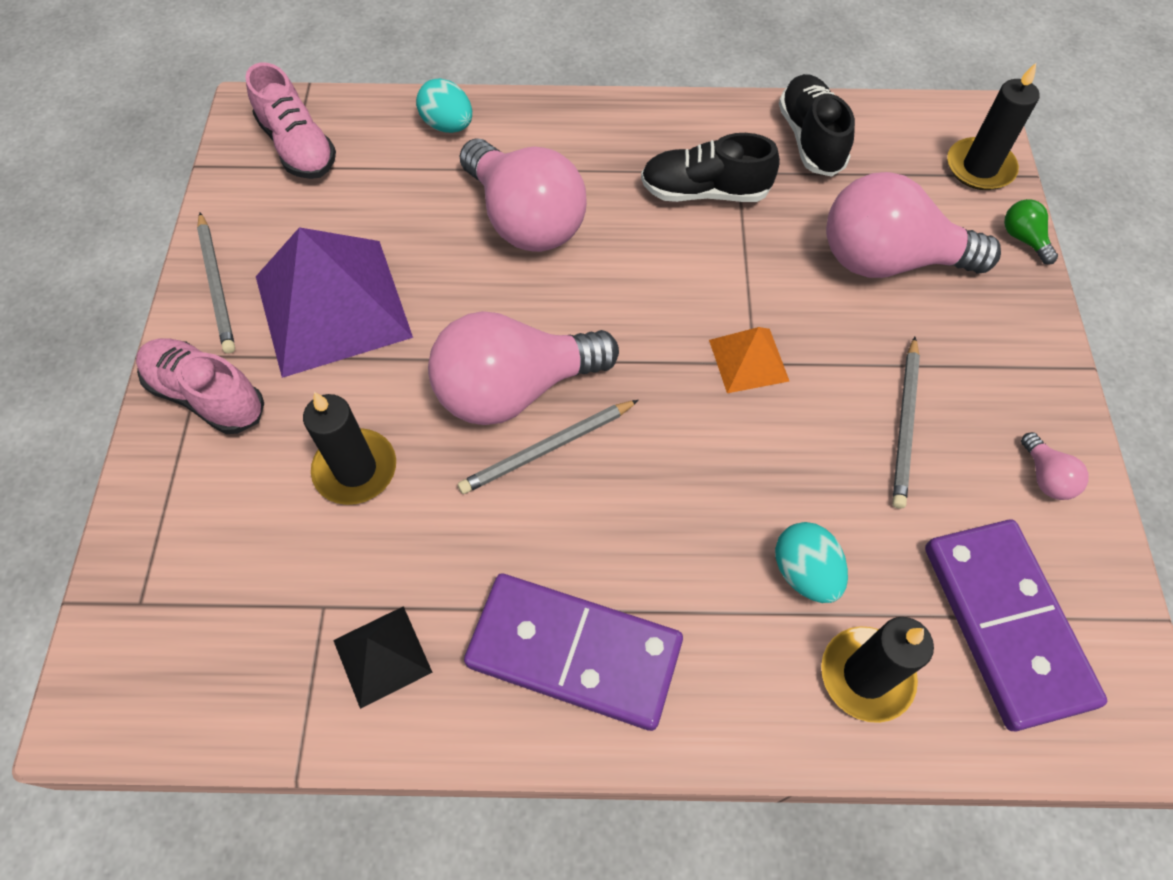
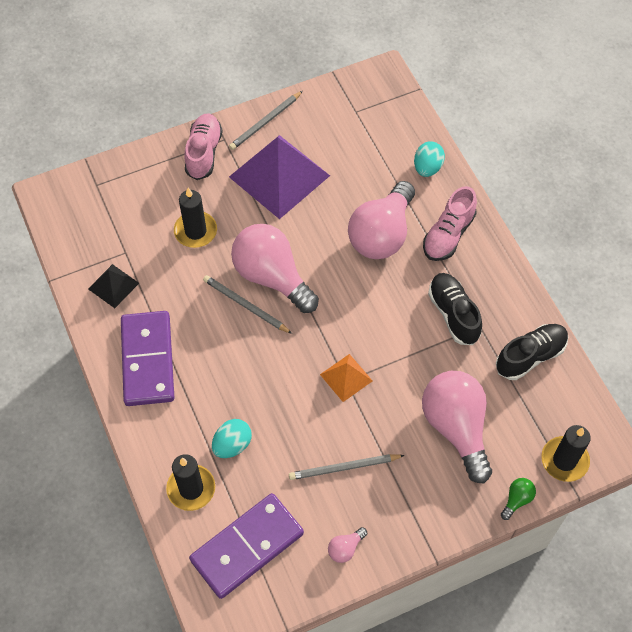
camera: 65 degrees right, 0 degrees up
(298, 147) = (371, 108): pink shoe -> pink shoe (448, 235)

